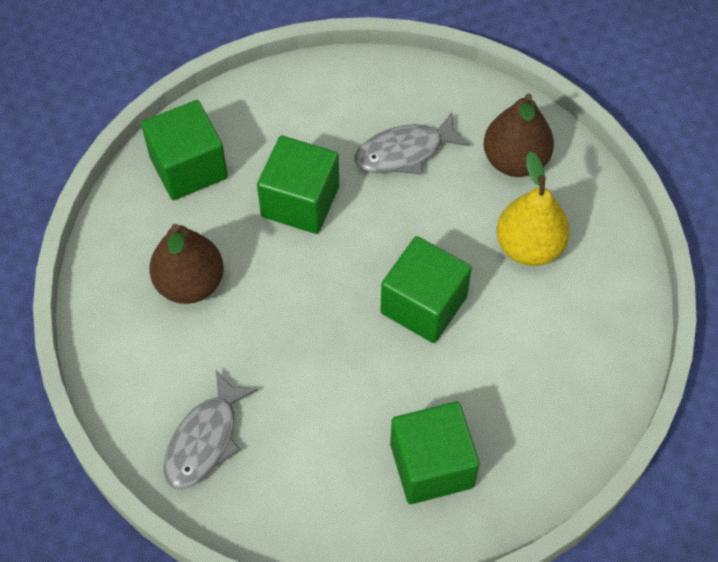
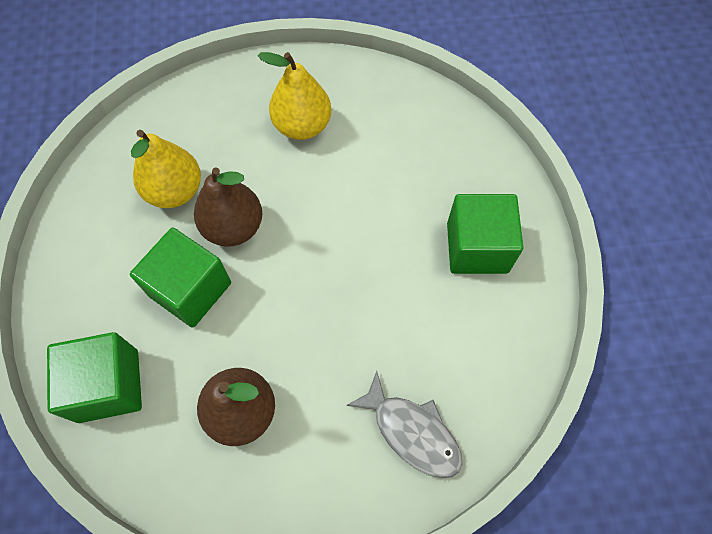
camera: 75 degrees left, 5 degrees up
(404, 152) = (175, 191): grey fish -> yellow pear
(423, 305) = (330, 215): green cube -> none
(515, 160) = (218, 113): brown pear -> brown pear (233, 227)

